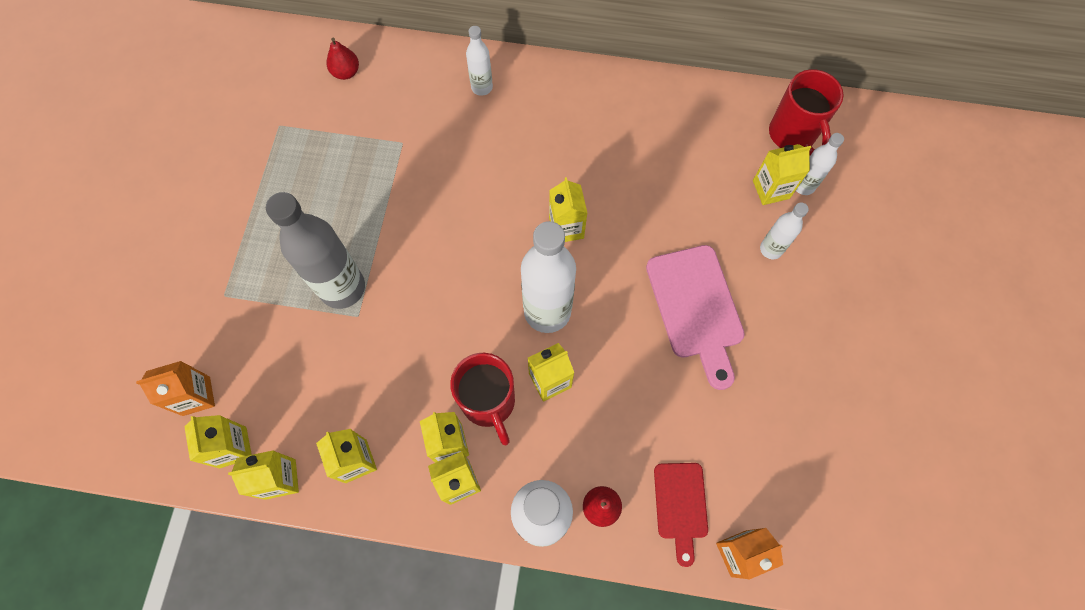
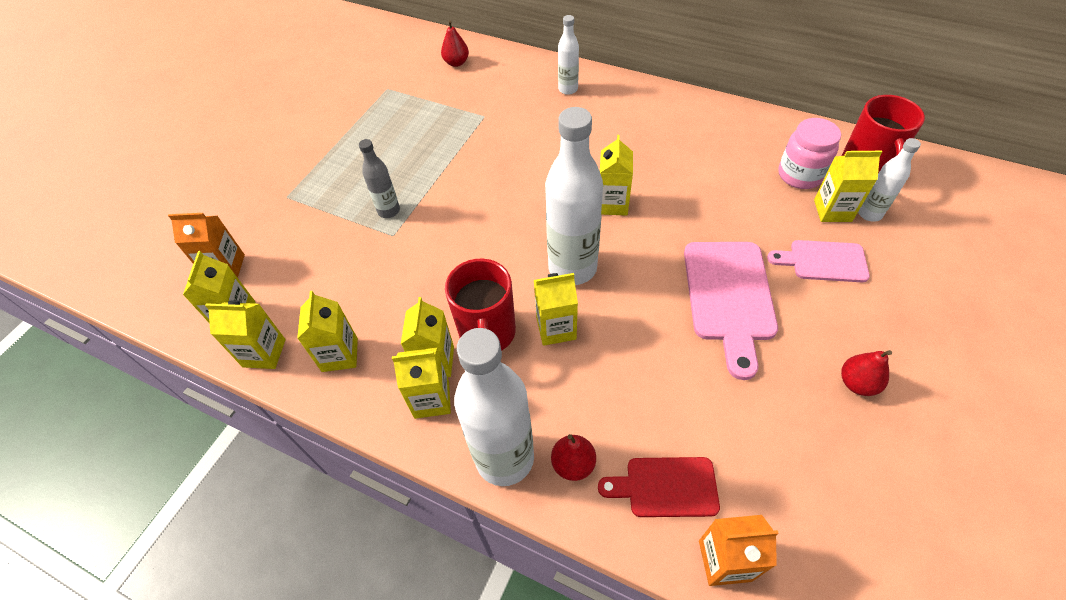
camera: 20 degrees right, 15 degrees down
(342, 288) = (389, 211): grey bottle -> grey bottle, size x0.51
(680, 505) = (665, 487): red cutting board -> red cutting board turned 75 degrees clockwise
(735, 153) = (799, 175): none -> pink jar
(771, 249) = (823, 261): white bottle -> pink cutting board
(815, 368) = (857, 383): none -> red pear

